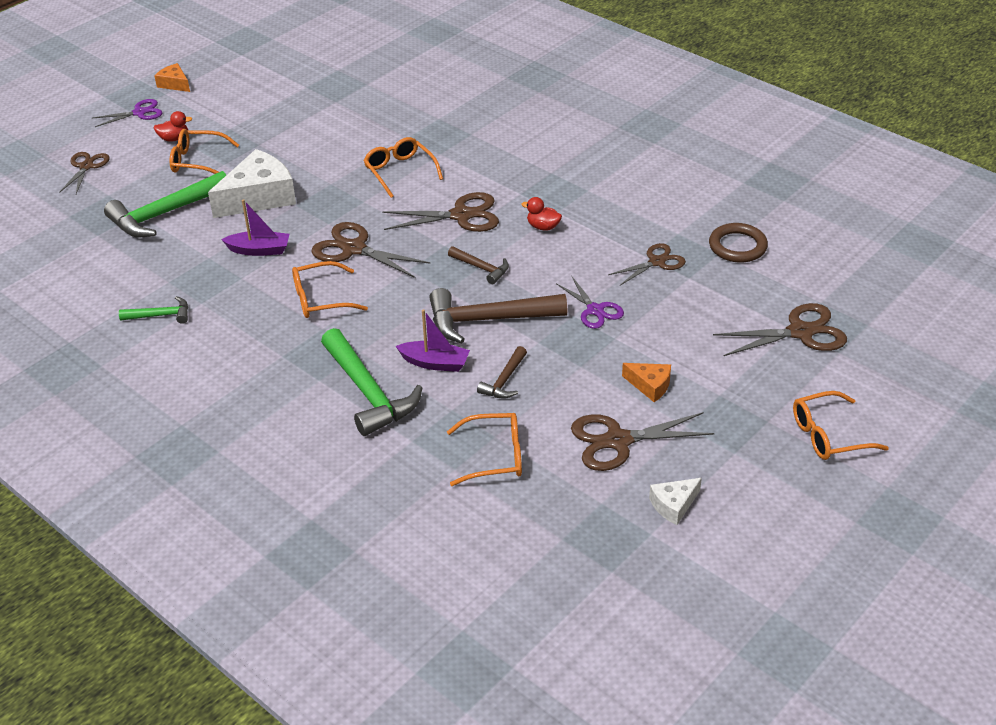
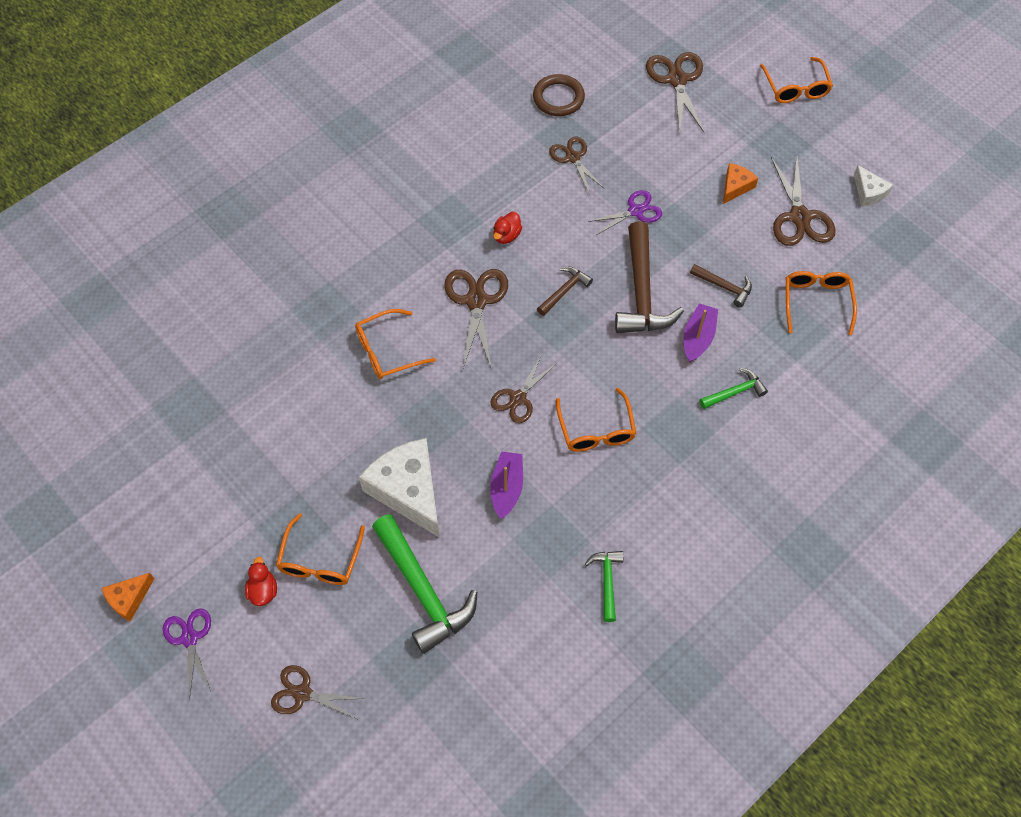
camera: 85 degrees left, 20 degrees up
(354, 249) = (518, 398): brown scissors -> brown scissors, size x0.65
(368, 393) = (735, 392): green hammer -> green hammer, size x0.51

